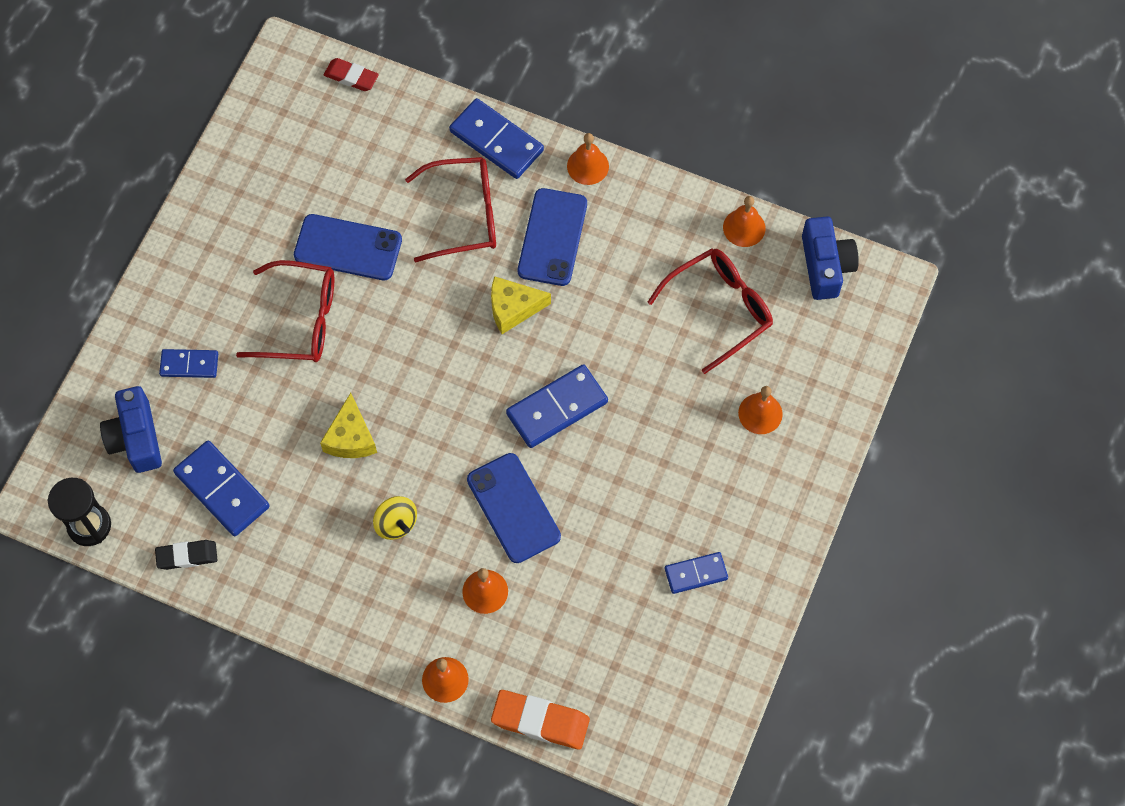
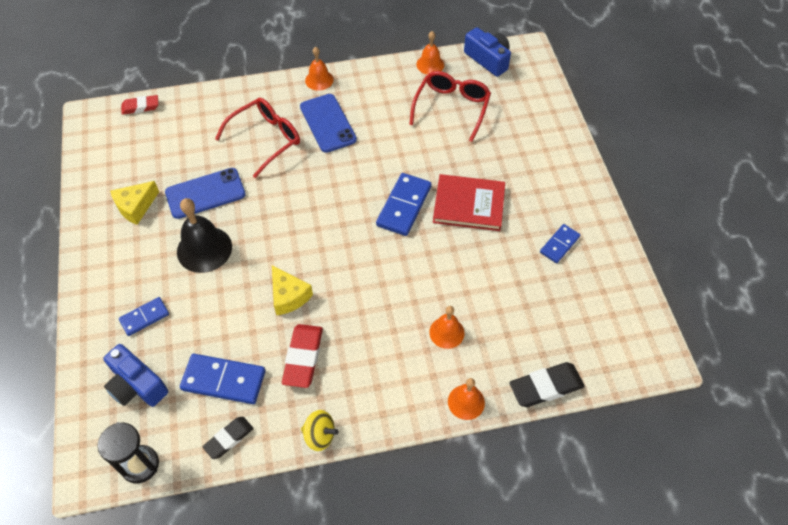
camera: 35 degrees left, 10 degrees down
(301, 320) = (204, 249): red glasses -> black bell
(317, 518) = (303, 357): none -> red eraser
(396, 523) = (358, 328): yellow spinning top -> yellow spinning top (320, 435)
(496, 141) = (255, 94): blue domino -> none
(513, 308) = (334, 170): yellow cheese -> yellow cheese (136, 207)
(513, 508) = (424, 274): blue phone -> none
(540, 721) = (546, 387): orange eraser -> black eraser
(633, 455) = (469, 205): none -> red book
(760, 413) = (519, 144): orange bell -> none

